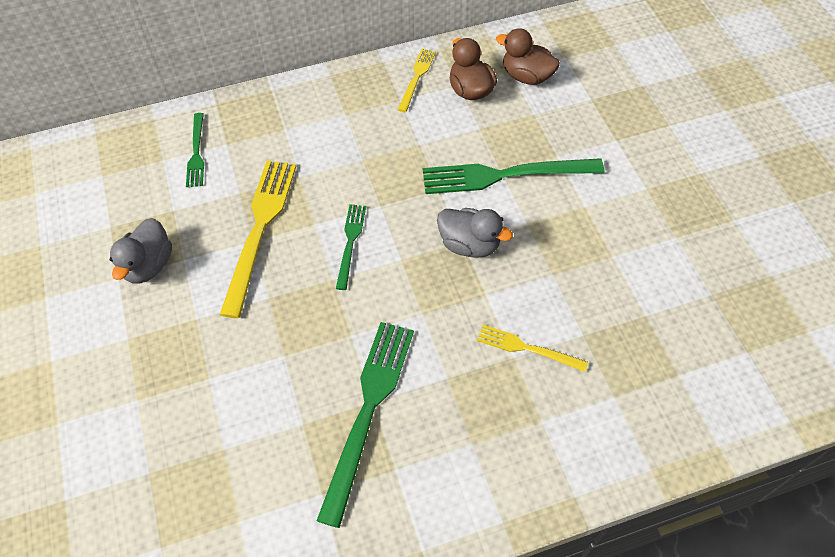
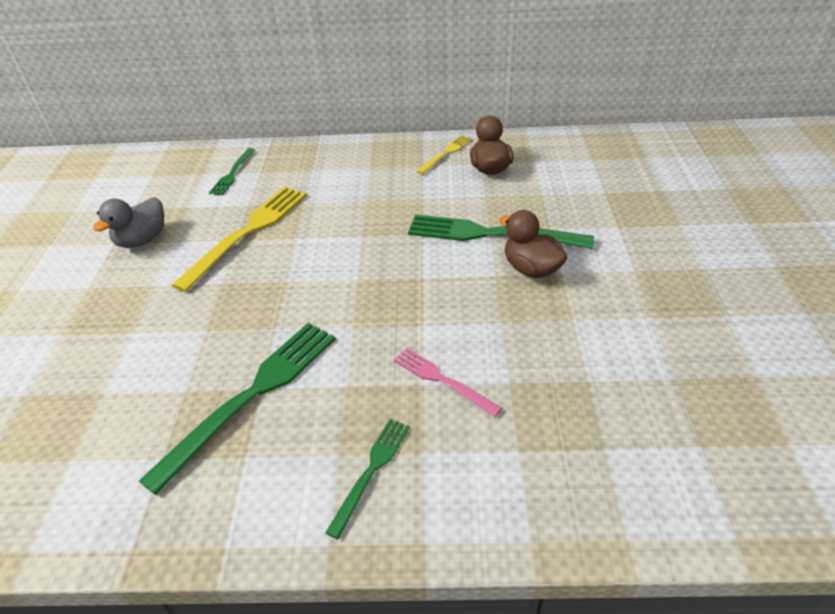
camera: 20 degrees right, 15 degrees down
(350, 242) = (319, 257): green fork -> green fork (371, 471)
(469, 244) = (428, 280): grey duck -> none
(526, 76) = (548, 167): brown duck -> brown duck (531, 269)
(527, 348) = (442, 380): yellow fork -> pink fork

